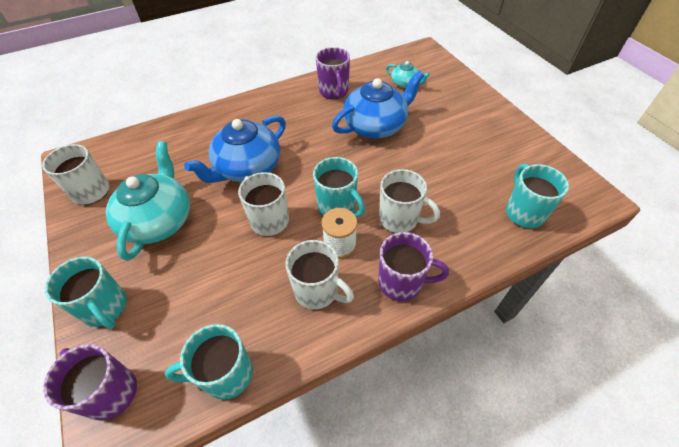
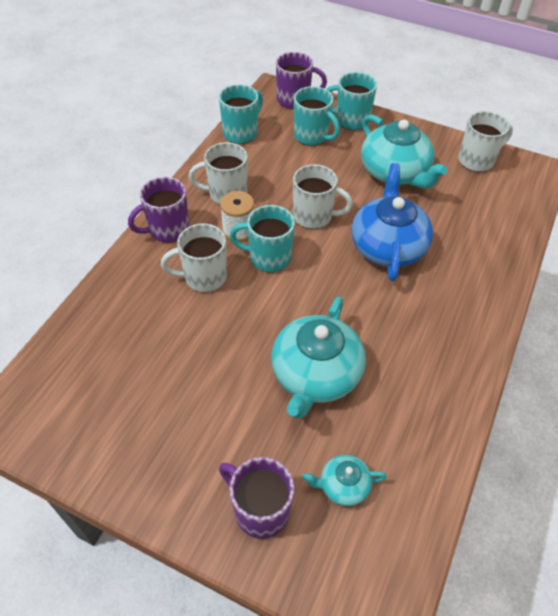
camera: 140 degrees right, 0 degrees up
(334, 91) = (419, 400): purple mug -> purple mug (260, 510)
(376, 125) = (315, 375): blue teapot -> turquoise teapot
(524, 212) = (84, 351): turquoise mug -> turquoise mug (312, 136)

